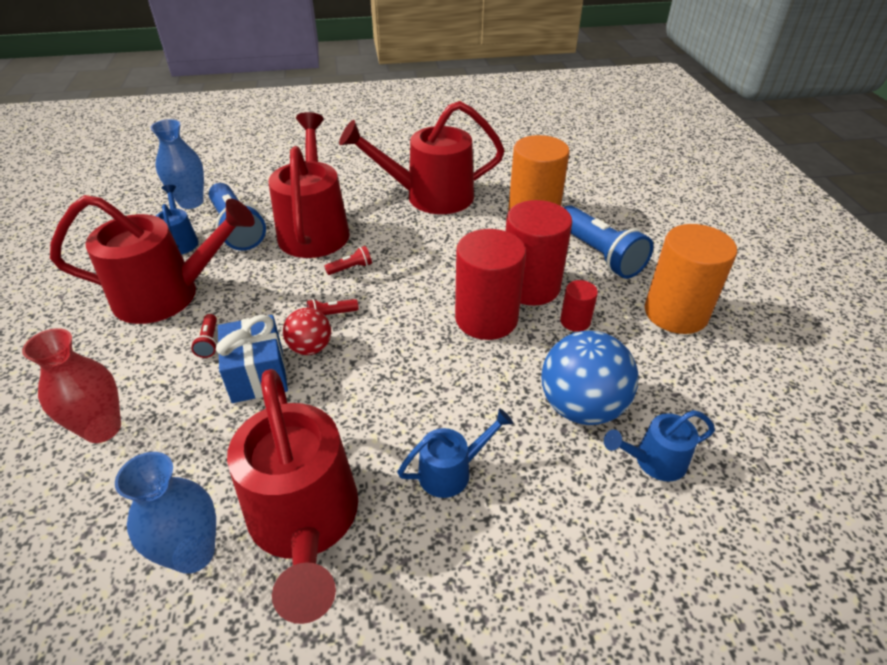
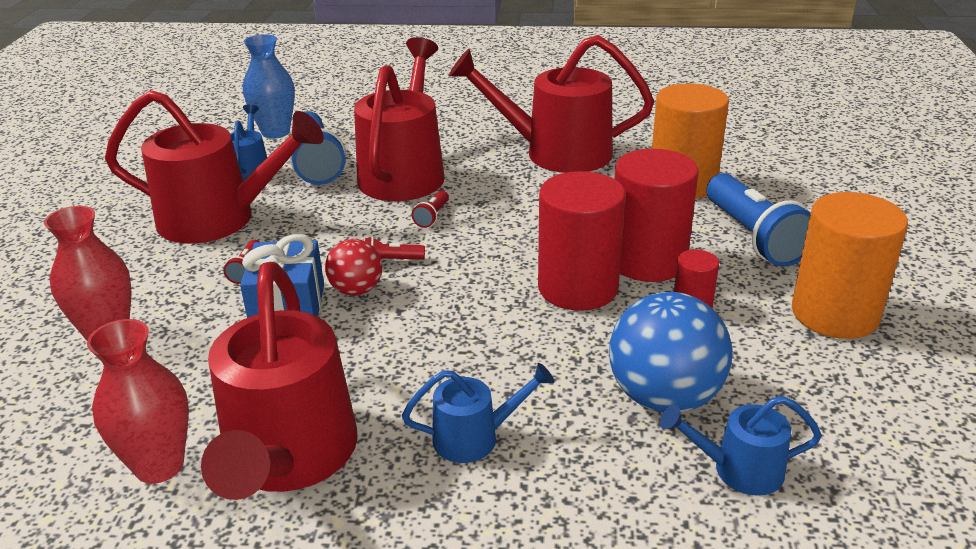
camera: 15 degrees right, 10 degrees down
(193, 553) = (159, 465): blue vase -> red vase
(351, 268) = (432, 216): red flashlight -> red flashlight turned 120 degrees clockwise

